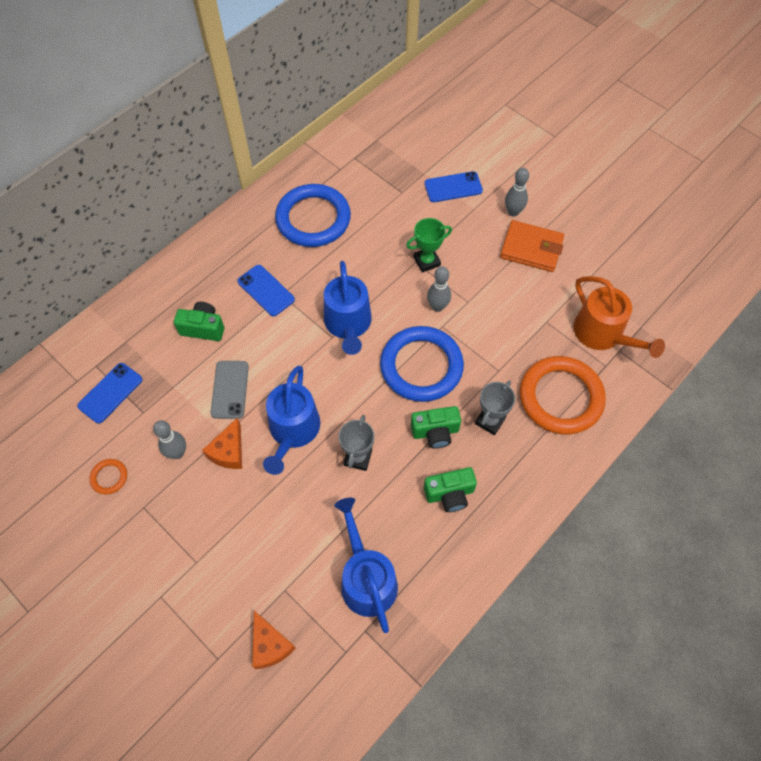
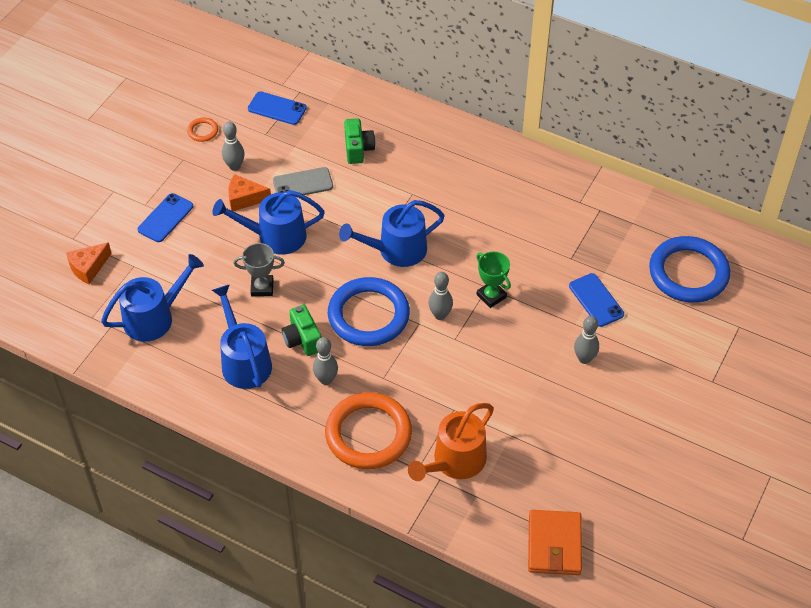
camera: 75 degrees right, 10 degrees down
(266, 290) = (412, 181): blue phone -> blue phone (165, 218)
(313, 219) = (508, 196): blue ring -> blue ring (688, 273)
(449, 494) = (244, 361): green camera -> blue watering can
(490, 421) = (326, 380): grey trophy -> grey bowling pin
(531, 248) = (541, 382): orange wallet -> orange wallet (554, 545)

